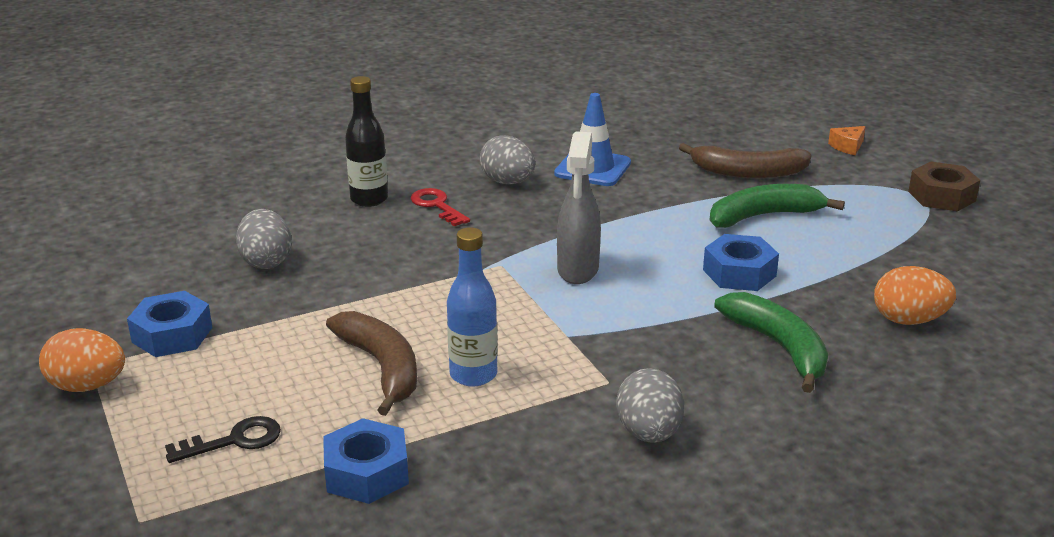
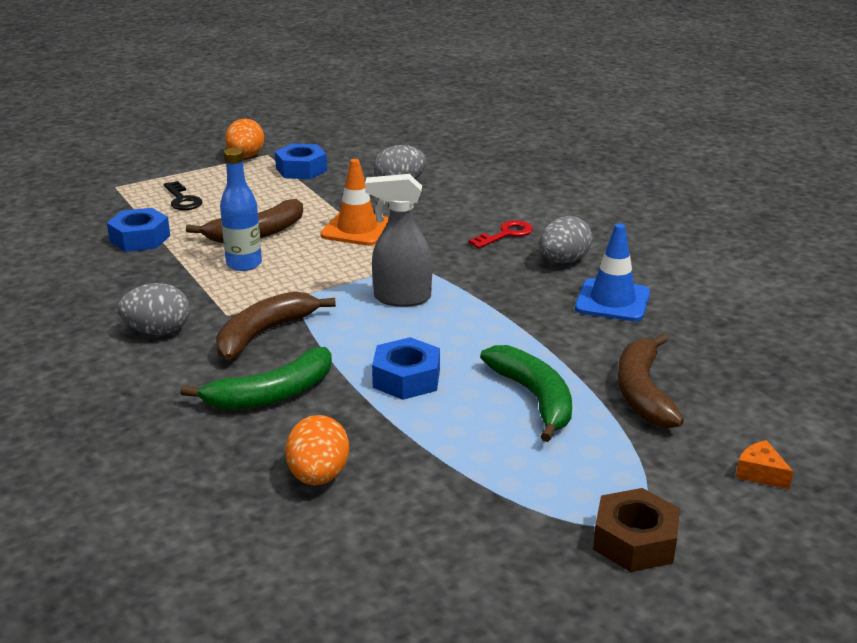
camera: 85 degrees right, 0 degrees up
(369, 199) = (509, 208): black bottle -> none
(394, 293) = (357, 229): none -> orange traffic cone
(653, 355) = (264, 333): none -> brown banana

